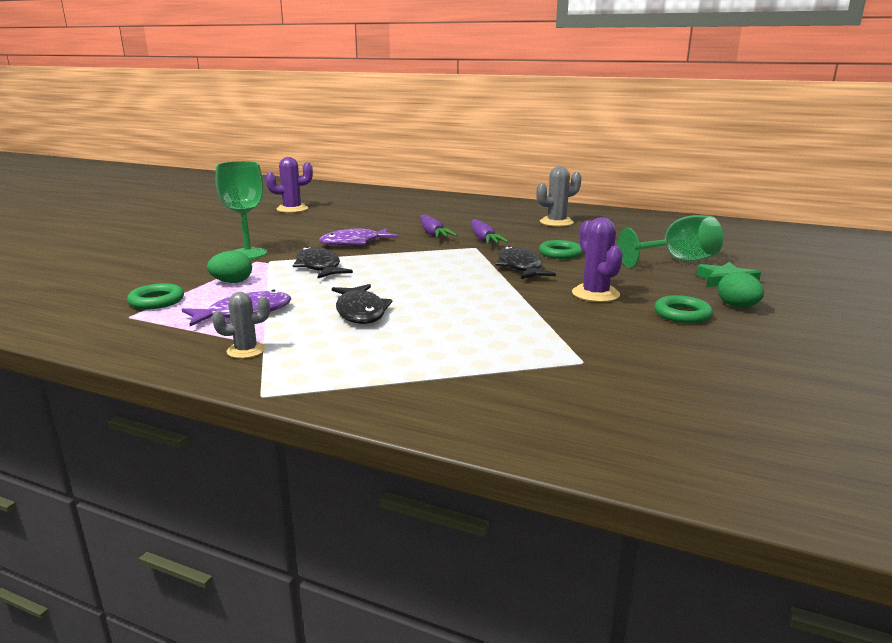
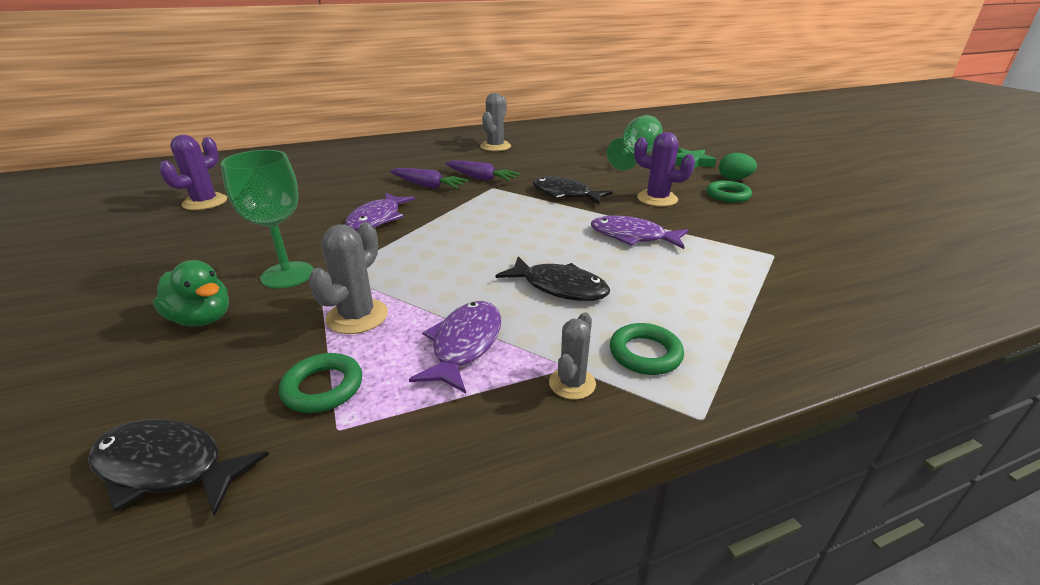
camera: 45 degrees left, 10 degrees up
(178, 258) = (202, 319): none -> green duck
(232, 282) = (357, 316): green egg -> grey cactus
(319, 267) = (407, 258): black fish -> black fish (167, 467)
(493, 307) = (632, 237): none -> purple fish
(560, 253) = (561, 173): green ring -> green ring (645, 354)

